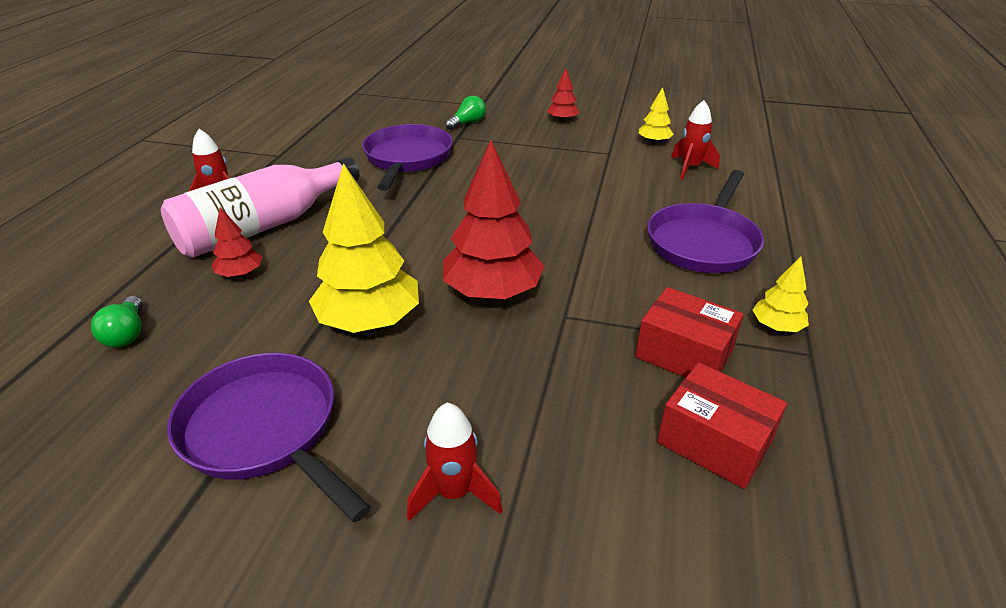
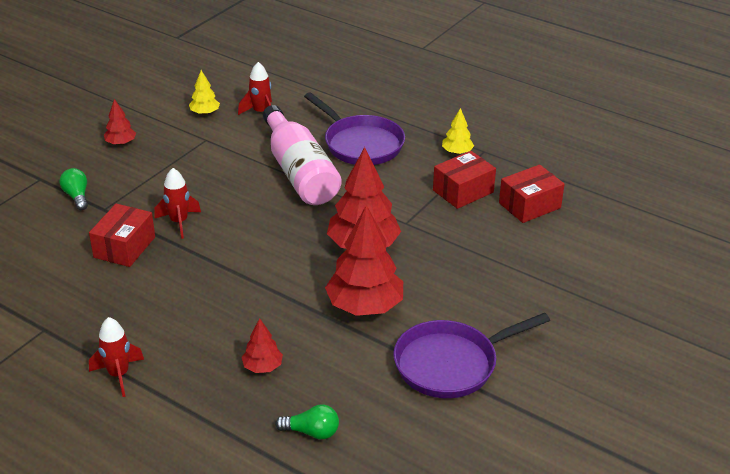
camera: 70 degrees left, 0 degrees up
(264, 226) = (191, 348): pink bottle -> pink bottle (299, 172)
(369, 321) = (365, 306): yellow tree -> red tree
(407, 159) = (124, 247): purple pan -> red box
(454, 493) = (528, 298): red rocket -> red rocket (179, 222)

